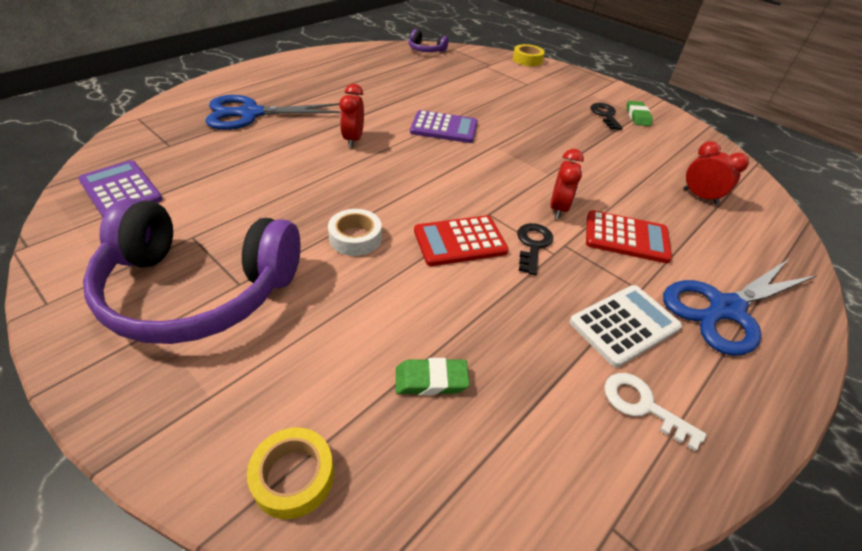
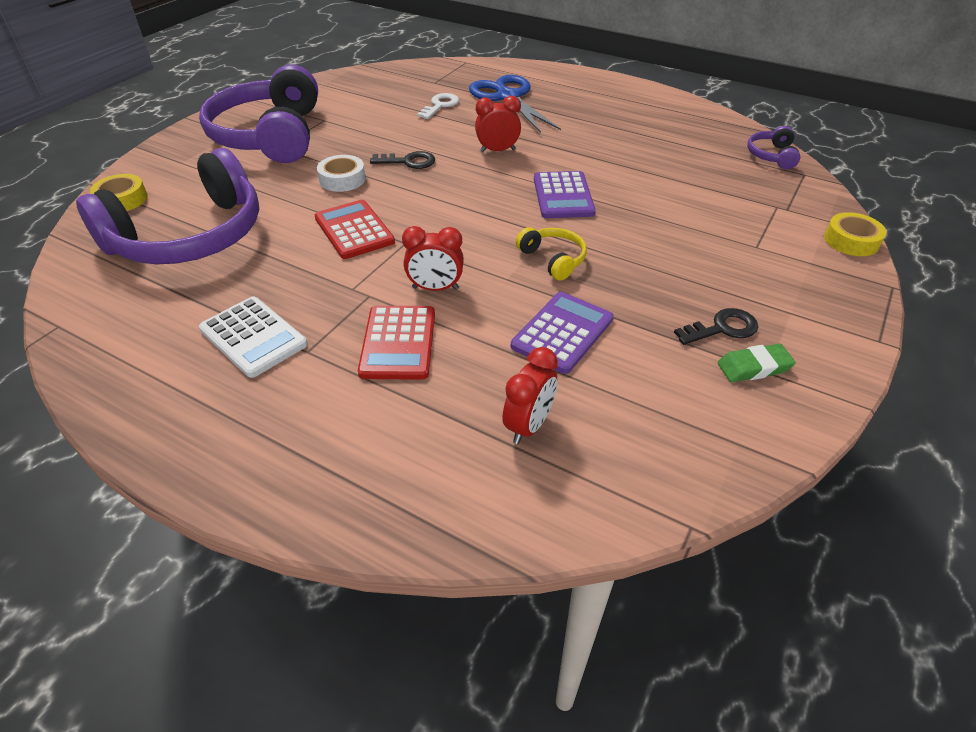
camera: 80 degrees right, 0 degrees up
(121, 190) = (367, 84): purple calculator -> purple calculator (562, 333)
(431, 380) = (189, 236): green eraser -> purple headphones
(528, 151) = (553, 259): none -> yellow headphones
(532, 245) = (362, 273): black key -> black key (408, 162)
(642, 406) = (157, 345): white key -> white key (440, 105)
(724, 309) = (284, 420): blue scissors -> none

